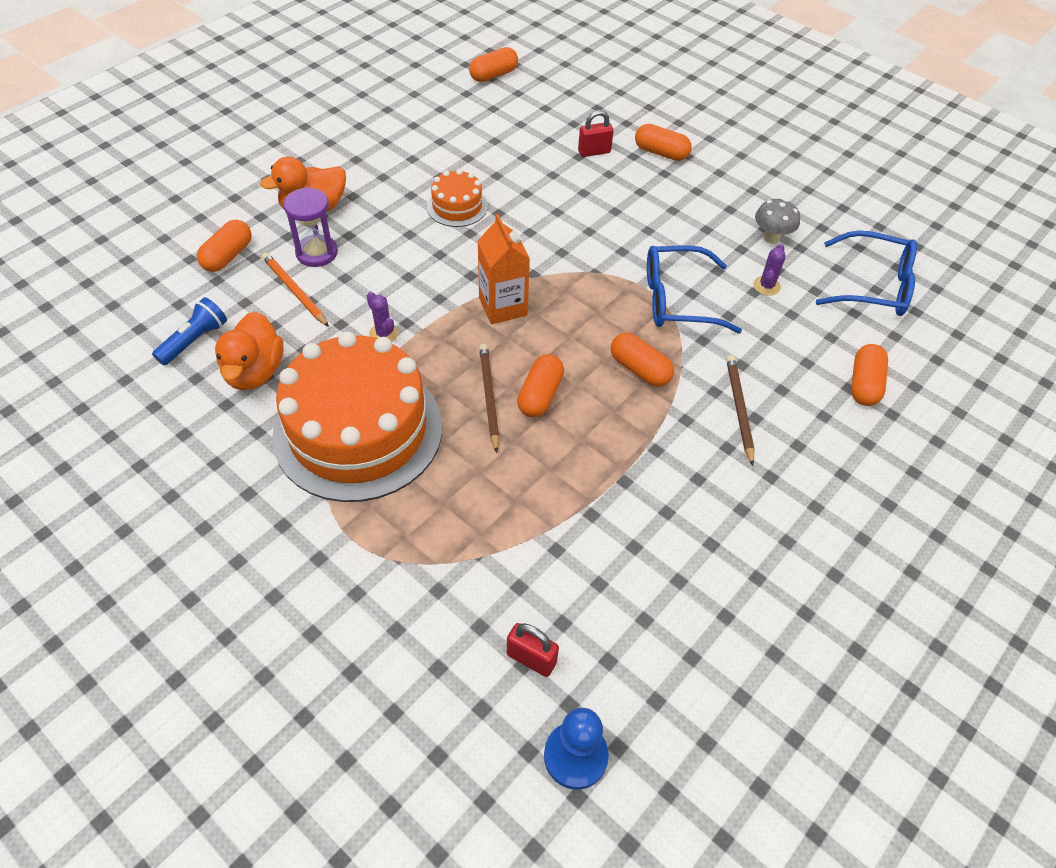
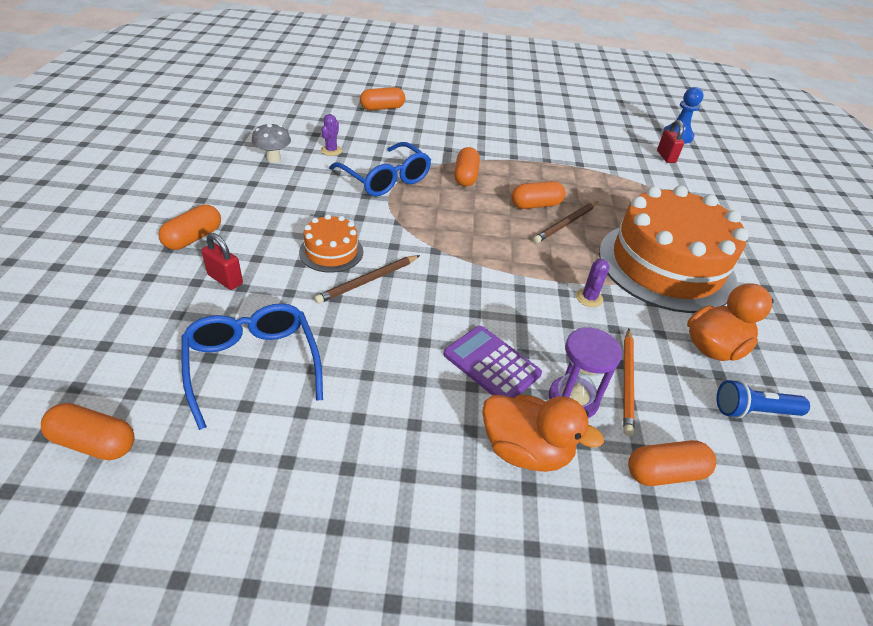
camera: 130 degrees left, 10 degrees down
(386, 233) = (491, 364): none -> purple calculator
(457, 206) = (402, 334): orange cake -> orange cake (331, 252)
(503, 307) = (487, 251): orange carton -> none
(661, 153) = (193, 238): orange capsule -> orange capsule turned 45 degrees clockwise
(739, 409) = (450, 139): brown pencil -> brown pencil (368, 281)
(766, 286) = (331, 150): purple cactus -> purple cactus turned 60 degrees counterclockwise
(874, 286) = (288, 116): blue glasses -> blue glasses (253, 364)

